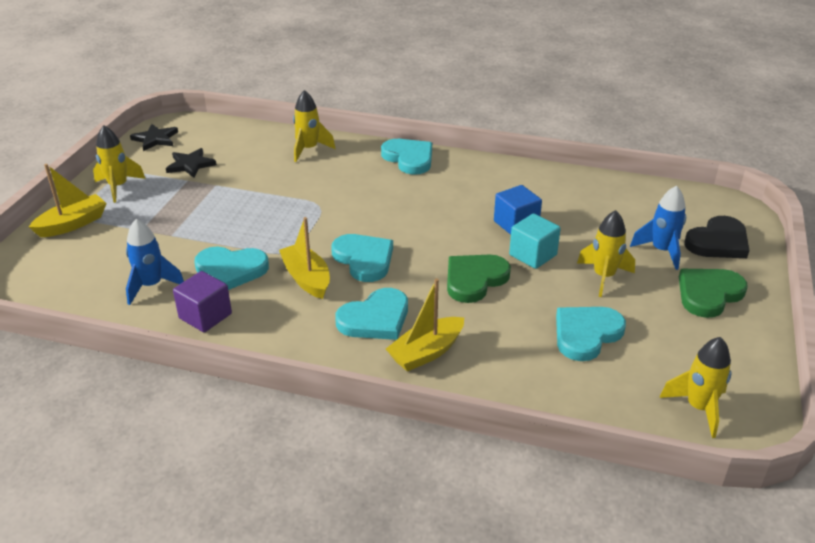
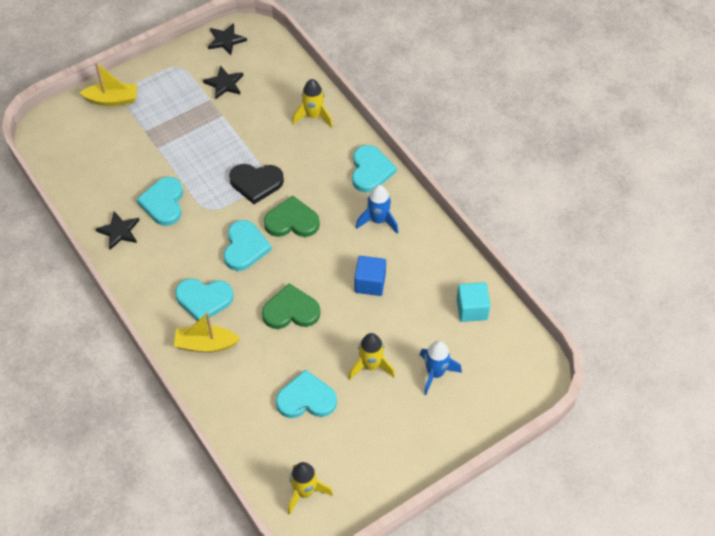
camera: 40 degrees right, 20 degrees up
(118, 187) = (164, 79): yellow rocket -> none
(151, 286) = (112, 186): blue rocket -> blue rocket (378, 220)
(205, 316) = (119, 231): purple cube -> black star
(231, 270) = (163, 203): turquoise heart -> turquoise heart turned 45 degrees clockwise
(306, 278) = (198, 240): yellow boat -> none
(533, 255) = (349, 317): turquoise cube -> turquoise cube (472, 309)
(708, 294) = (418, 427): green heart -> green heart (292, 221)
(718, 242) = (484, 394): black heart -> black heart (256, 183)

